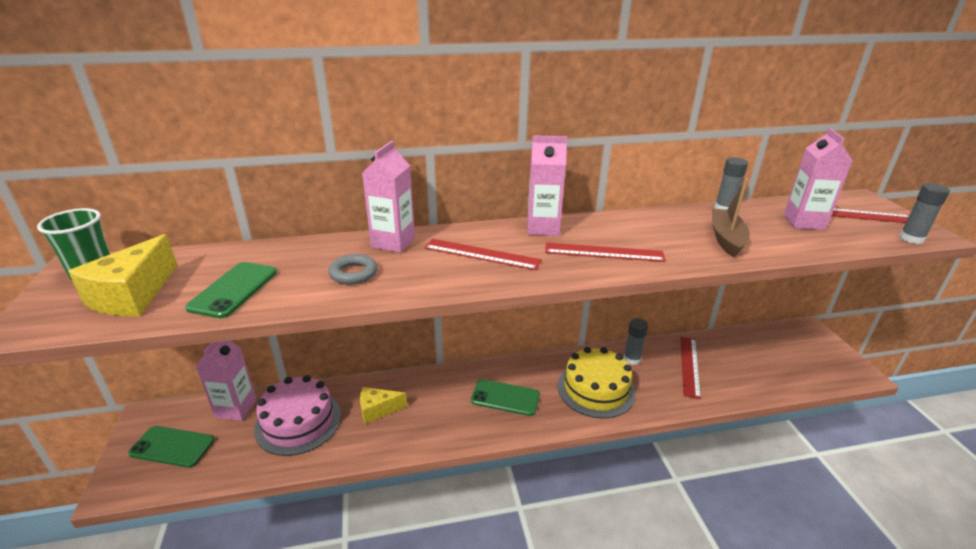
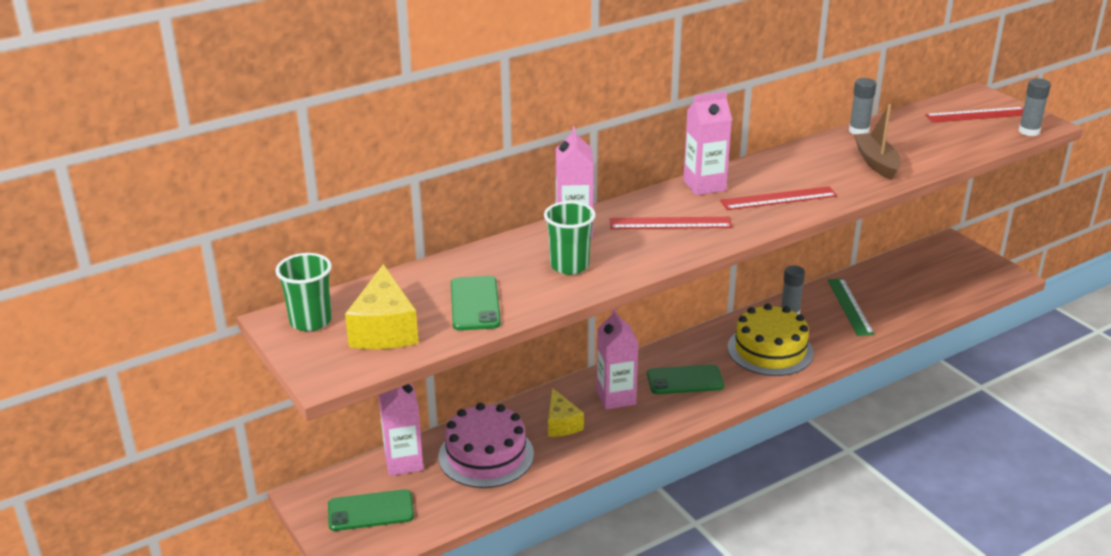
camera: 20 degrees left, 0 degrees up
(353, 273) = (569, 266): grey ring -> green cup
(378, 410) = (561, 424): yellow cheese -> yellow cheese turned 75 degrees counterclockwise
(689, 366) = (849, 306): red ruler -> green ruler
(804, 222) = (935, 132): pink carton -> pink carton (616, 397)

